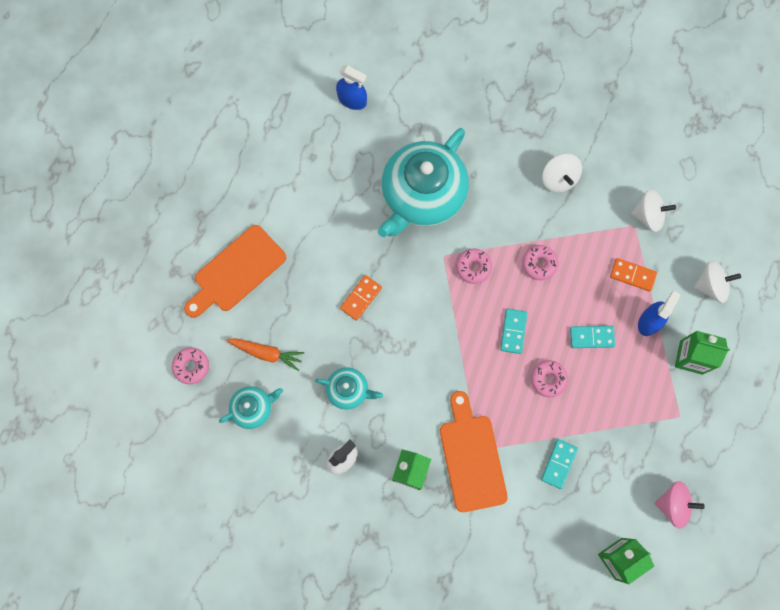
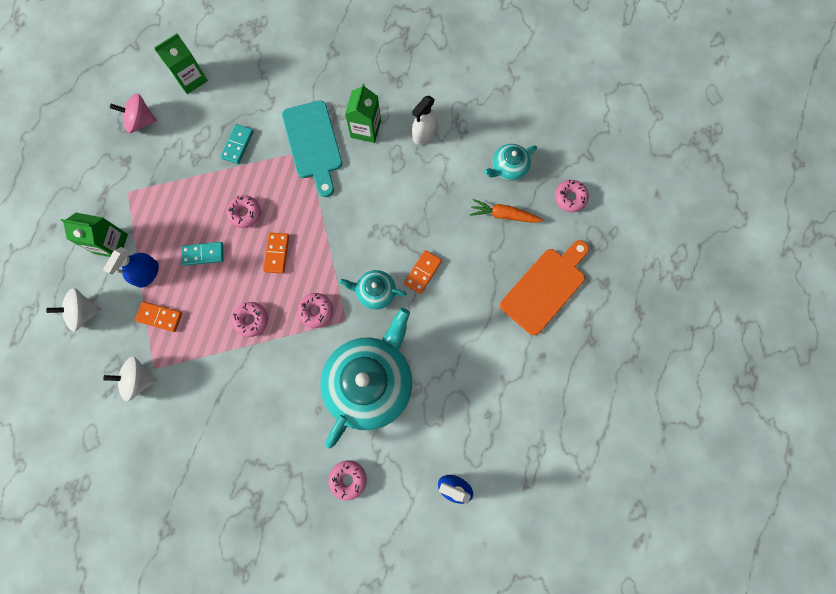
camera: 175 degrees right, 0 degrees up
(348, 390) = (425, 189): turquoise teapot -> turquoise teapot (375, 292)
(447, 114) = (348, 479): none -> pink donut
(471, 457) = (313, 144): orange cutting board -> turquoise cutting board
(513, 331) = (276, 253): turquoise domino -> orange domino
(558, 179) = (229, 413): white spinning top -> none

